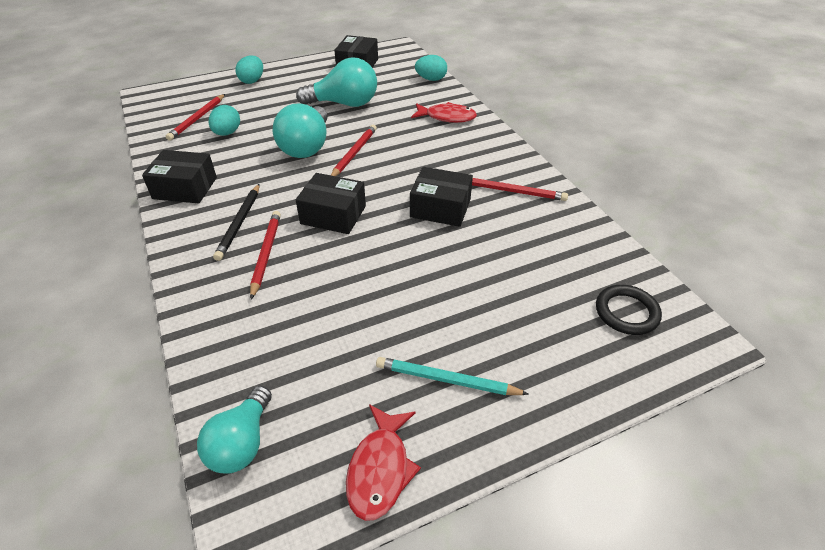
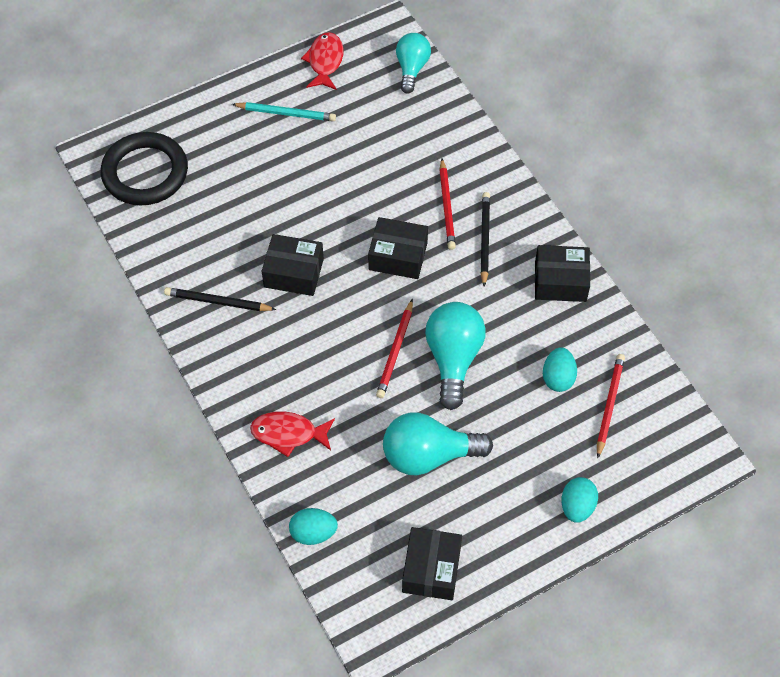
camera: 175 degrees right, 15 degrees up
(513, 191) = (218, 302): red pencil -> black pencil
(626, 312) = (145, 173): black ring -> black ring, size x1.75

